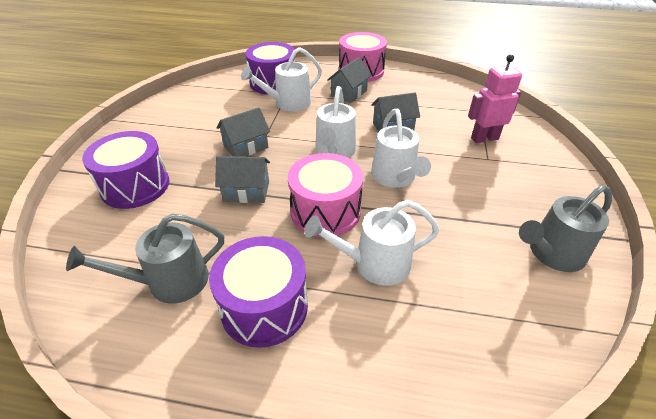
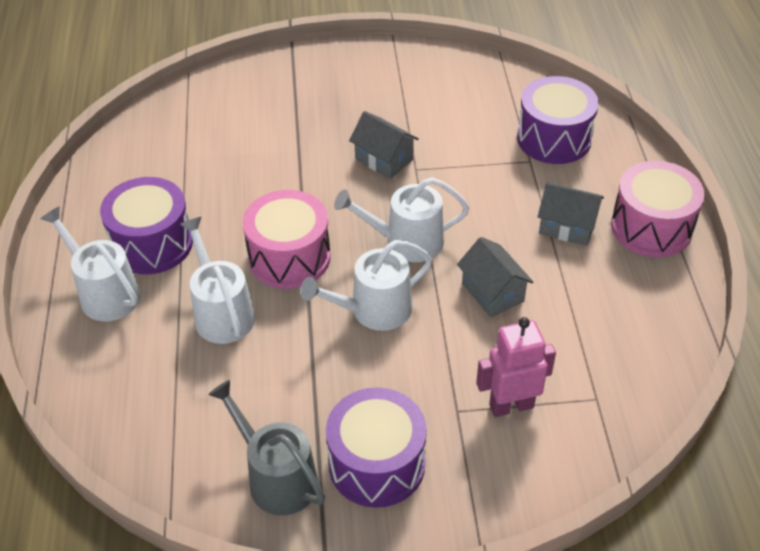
camera: 75 degrees right, 5 degrees up
(135, 186) = (284, 101): purple drum -> purple drum (377, 464)
(170, 282) = (167, 174): grey watering can -> none
(246, 191) = (302, 185): grey house -> none
(288, 103) = (504, 169): white watering can -> white watering can (105, 293)
(484, 138) = (511, 405): pink robot -> pink robot turned 75 degrees counterclockwise

